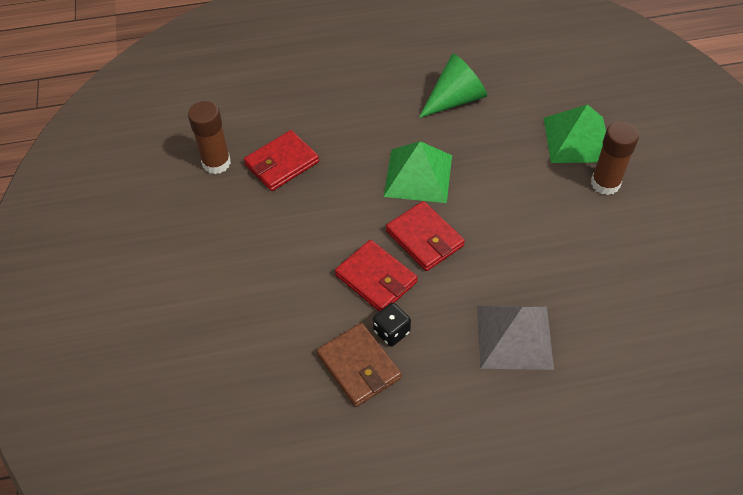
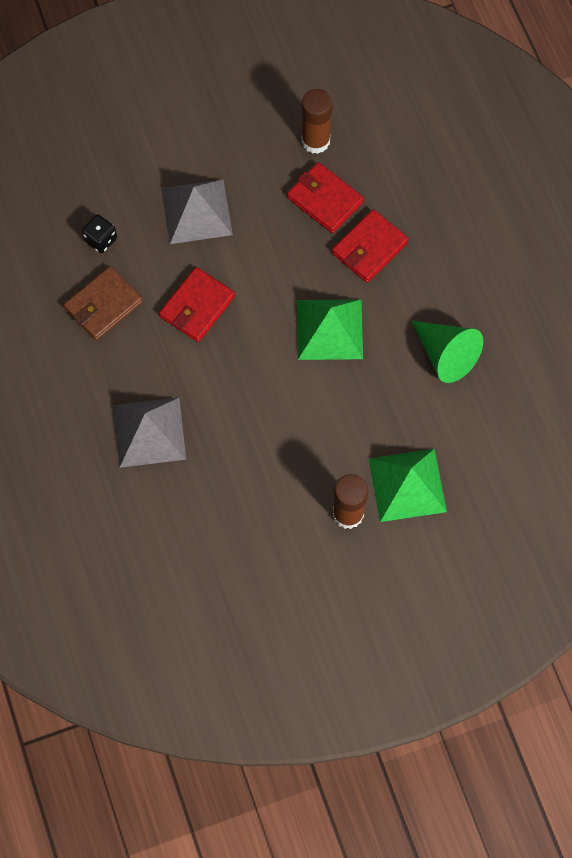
camera: 80 degrees right, 15 degrees up
(266, 268) = (196, 211): none -> grey pyramid
(391, 332) = (141, 327): black dice -> black dice (101, 240)
(424, 238) = (250, 344): red wallet -> red wallet (369, 248)

